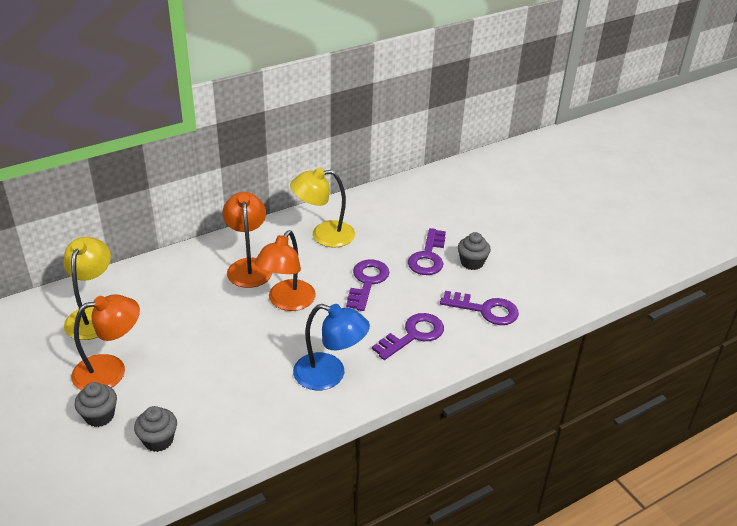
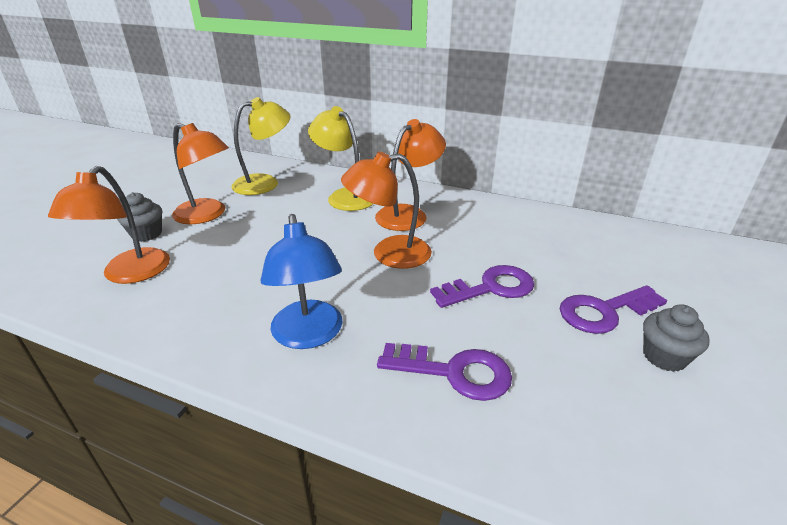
camera: 55 degrees right, 5 degrees down
(158, 440) = (130, 274): grey cupcake -> orange lamp
(324, 235) = (512, 229): yellow lamp -> yellow lamp (345, 196)
(485, 310) = (603, 426): purple key -> none

